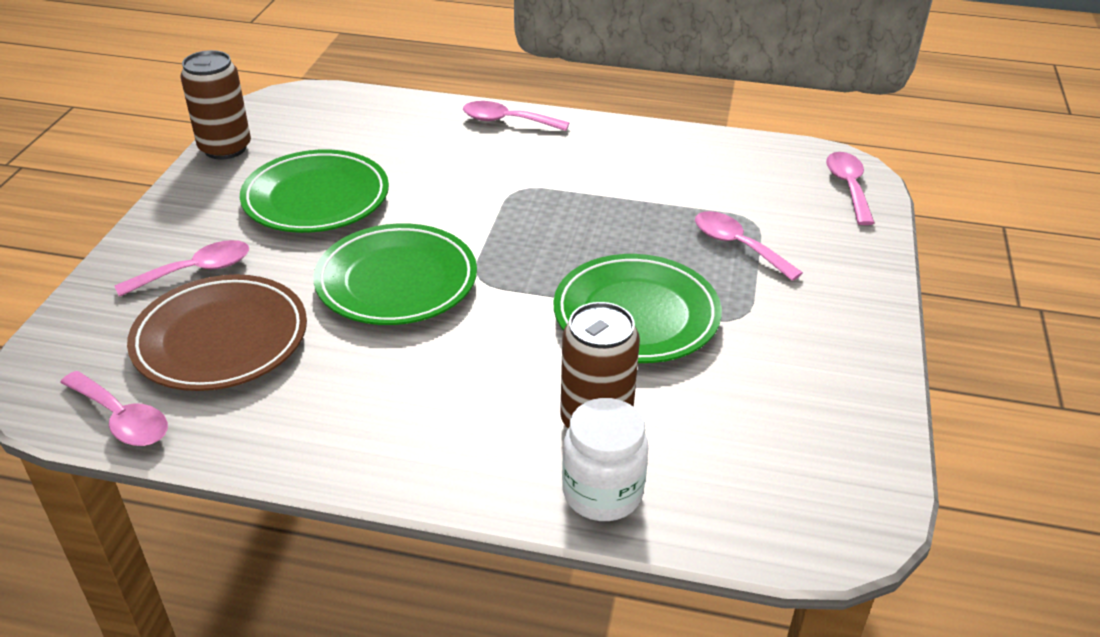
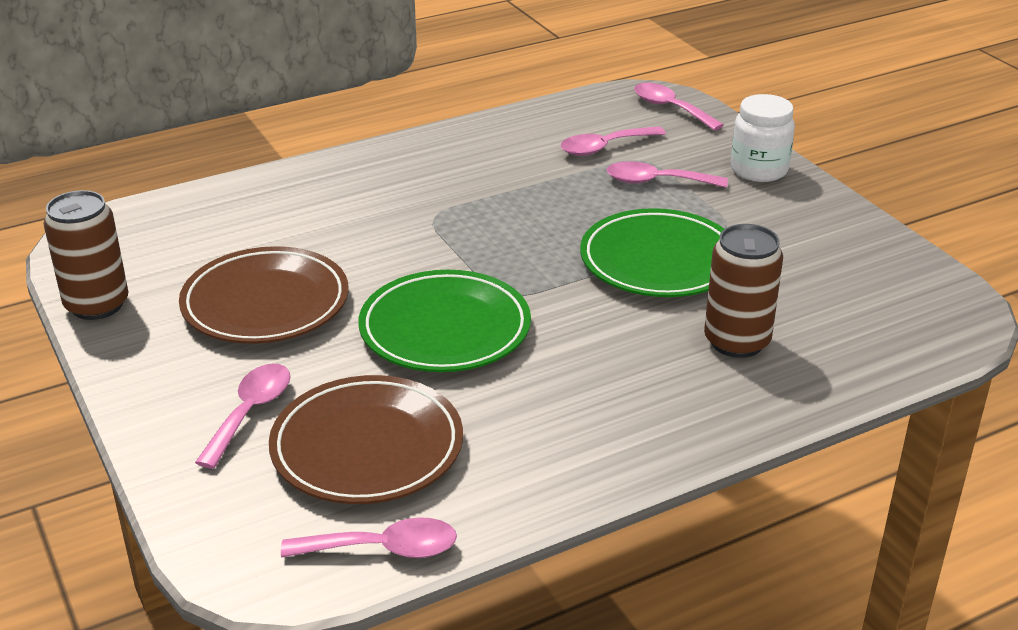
camera: 40 degrees left, 5 degrees down
(316, 198) = (265, 303): green plate -> brown plate
(506, 121) = (338, 168): pink spoon -> pink spoon (604, 147)
(602, 493) = (806, 381): white jar -> white jar (759, 170)

